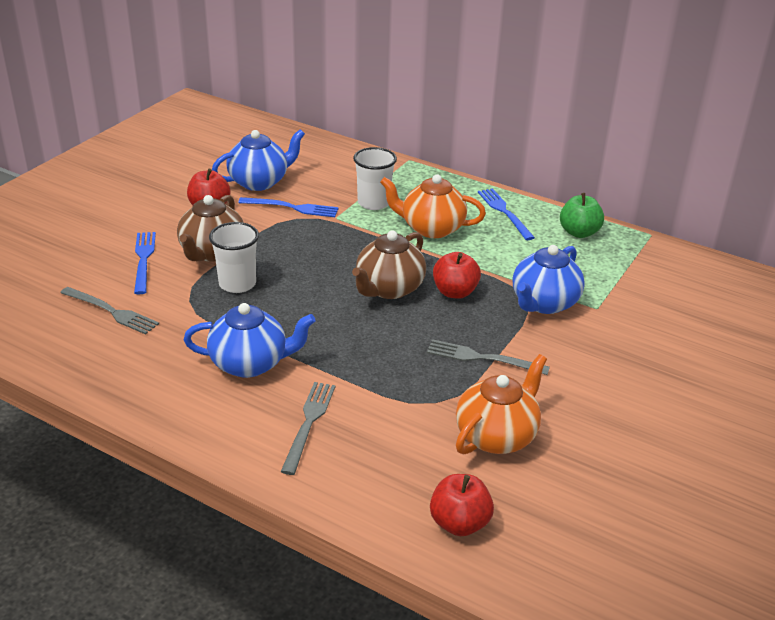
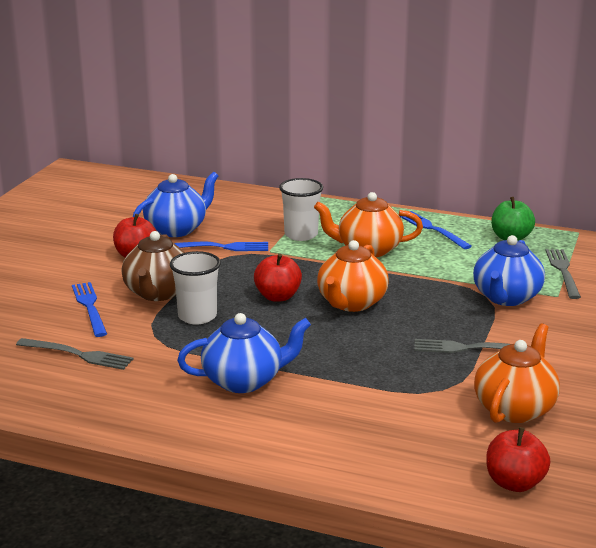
camera: 10 degrees left, 10 degrees down
(309, 423) = (328, 422): grey fork -> grey fork (563, 271)
(389, 289) = (351, 303): brown teapot -> orange teapot
(455, 292) = (417, 298): red apple -> red apple (278, 296)

